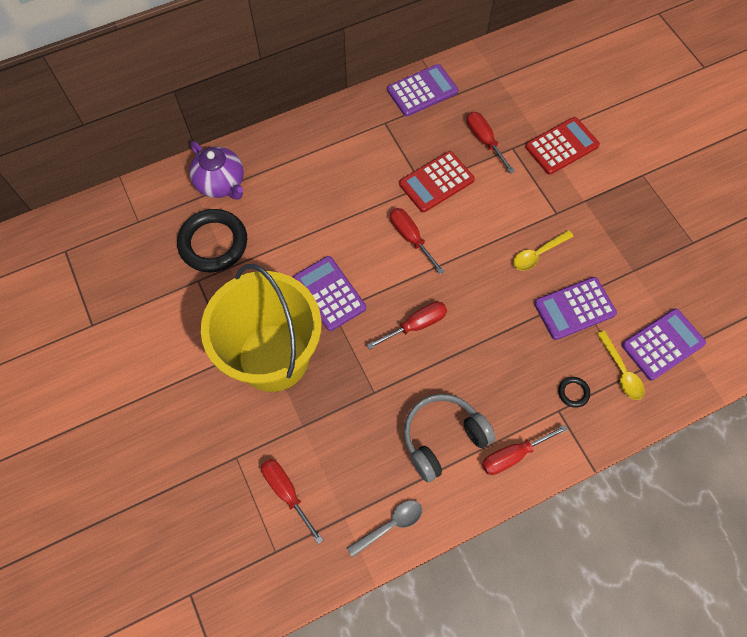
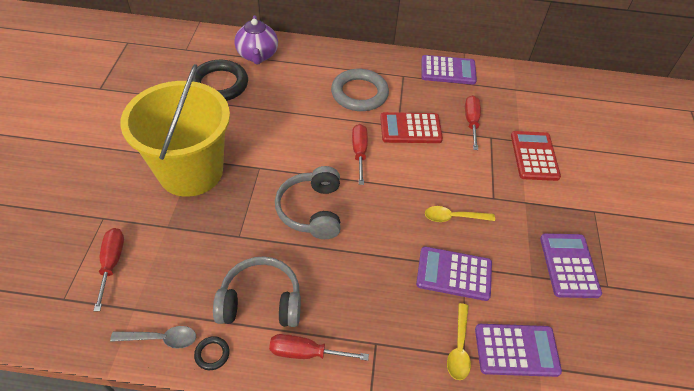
camera: 30 degrees right, 15 degrees down
(329, 293) = (267, 154): purple calculator -> purple calculator (569, 265)
(359, 170) = (359, 93): none -> grey ring
(416, 325) = (312, 210): red screwdriver -> grey headphones
(561, 146) = (534, 156): red calculator -> red calculator turned 90 degrees counterclockwise
(573, 392) = (400, 337): black ring -> black ring (212, 354)

